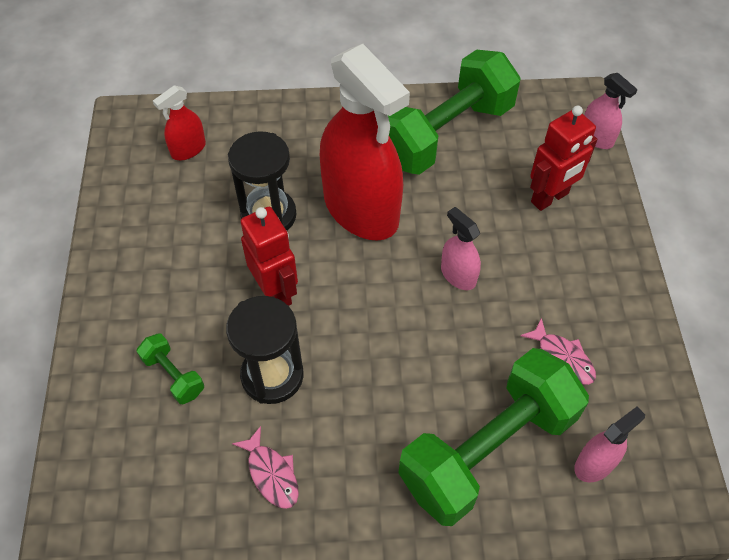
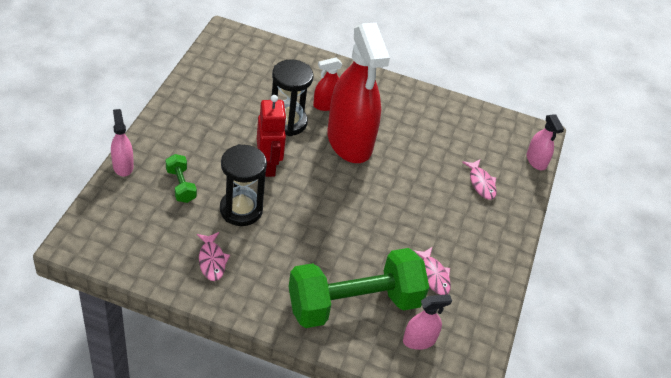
camera: 15 degrees right, 10 degrees down
(188, 149) = (257, 66): red spray bottle -> red spray bottle (326, 105)
(445, 134) = (431, 120): green dumbbell -> none
(458, 275) = (392, 203): pink spray bottle -> pink spray bottle (123, 166)
(550, 198) = (481, 183): red robot -> pink fish

